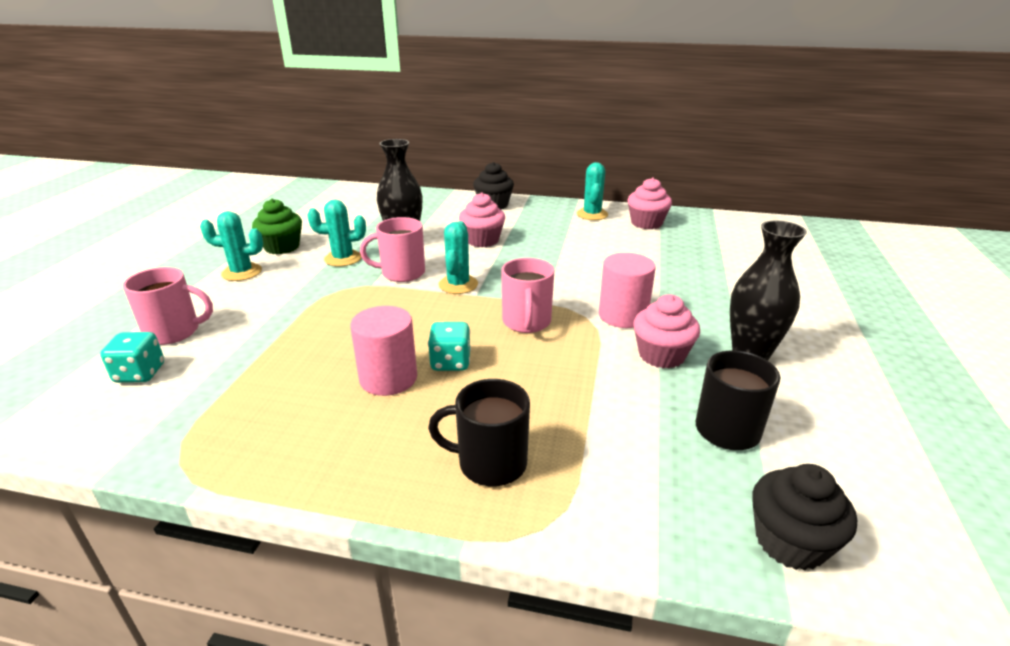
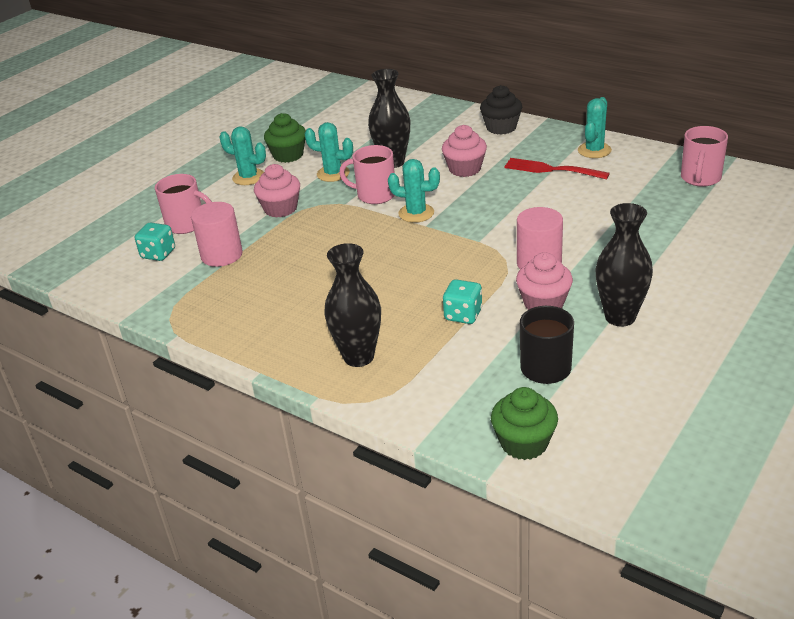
camera: 25 degrees right, 5 degrees up
(388, 378) = (321, 286): pink cylinder -> pink cylinder (221, 255)
(450, 362) = (372, 281): turquoise dice -> turquoise dice (463, 315)
(458, 285) = (416, 213): turquoise cactus -> turquoise cactus turned 75 degrees clockwise
(490, 463) = (358, 357): black mug -> black vase
(526, 322) = (452, 257): pink mug -> pink mug (700, 178)
(566, 232) = (551, 169): none -> red fork
(646, 223) = (644, 168): pink cupcake -> pink cupcake (280, 209)
(790, 542) = (524, 443): black cupcake -> green cupcake

